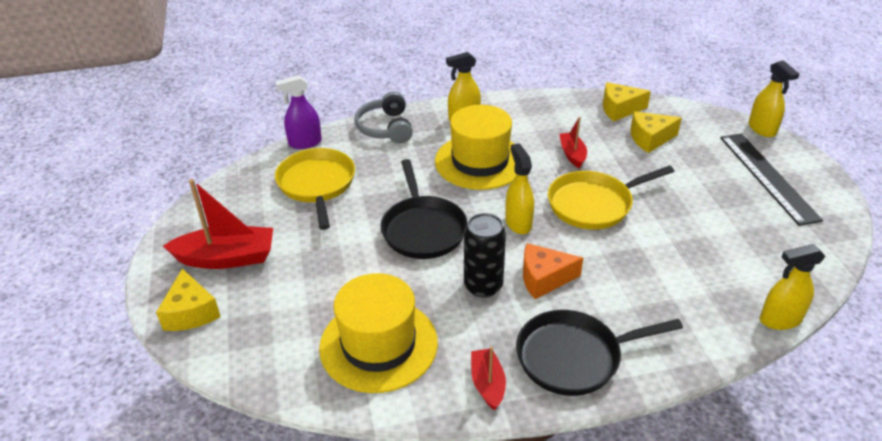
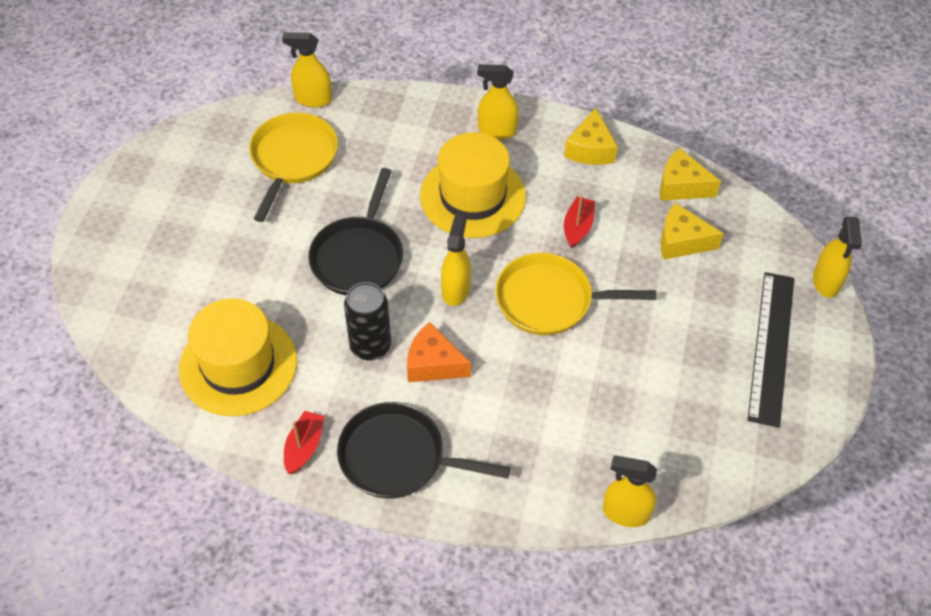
camera: 25 degrees right, 15 degrees up
(191, 312) = (103, 259): yellow cheese -> yellow cheese (590, 149)
(227, 258) = (163, 213): red boat -> none
(305, 143) = (313, 99): purple spray bottle -> yellow spray bottle
(385, 128) = (406, 111): grey headphones -> none

